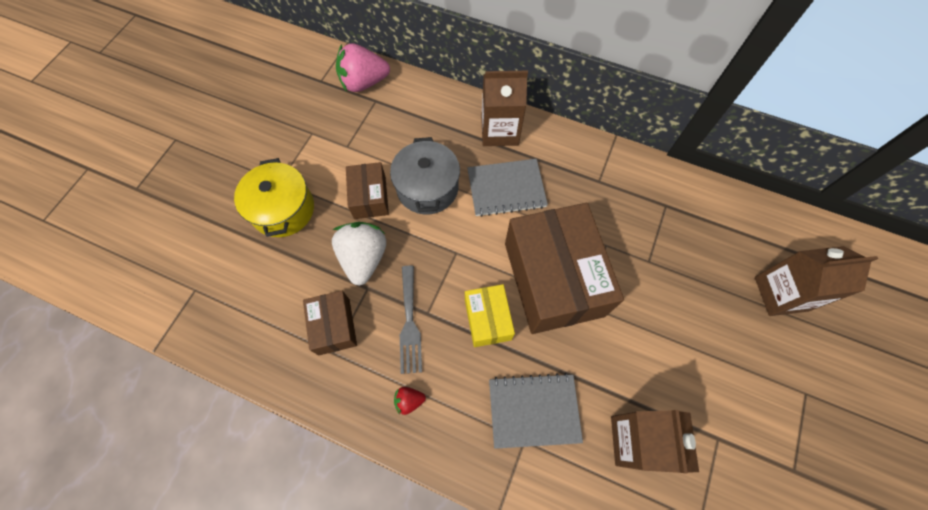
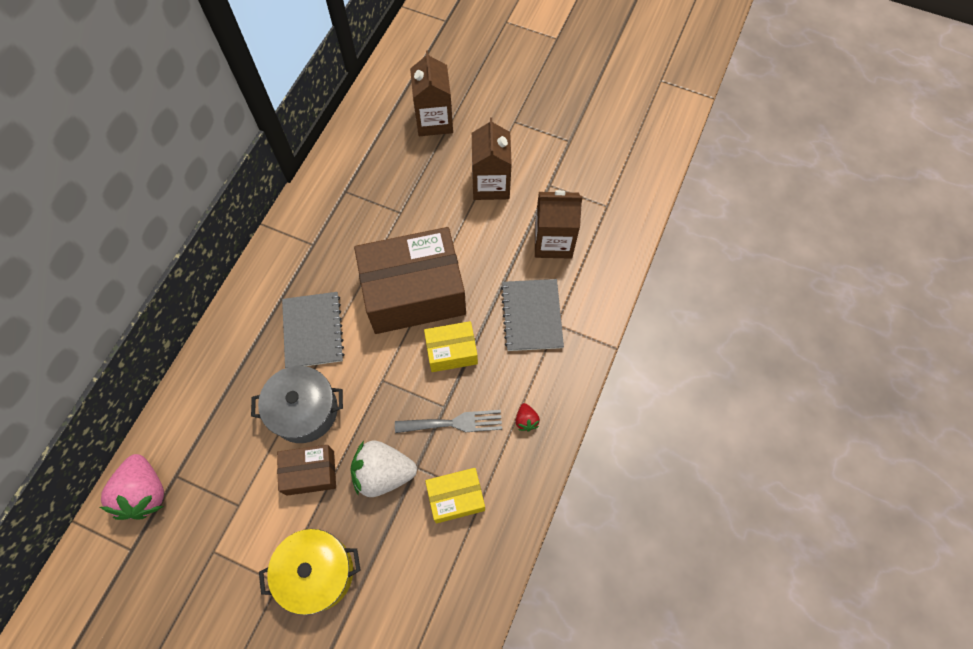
camera: 90 degrees left, 0 degrees up
(334, 326) = (456, 498): brown box -> yellow box
(499, 131) = (240, 335): brown carton -> brown carton (491, 184)

